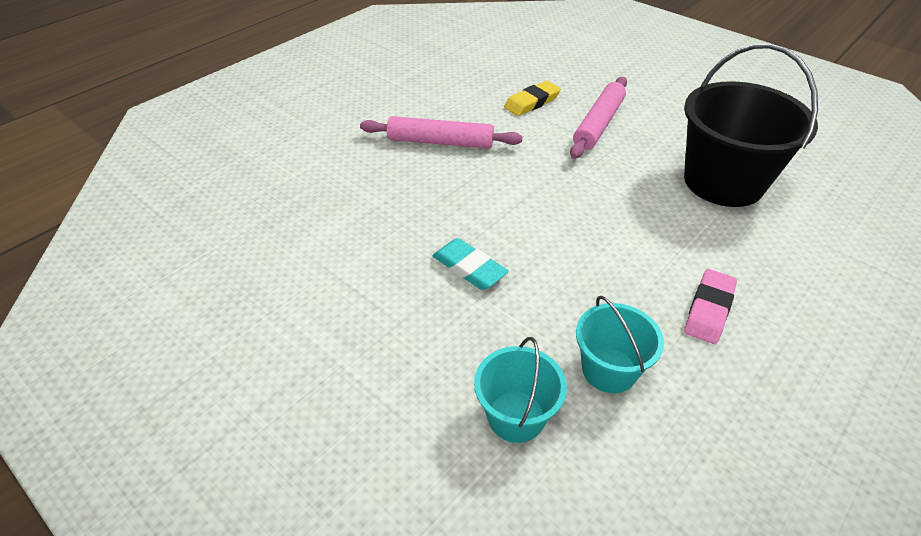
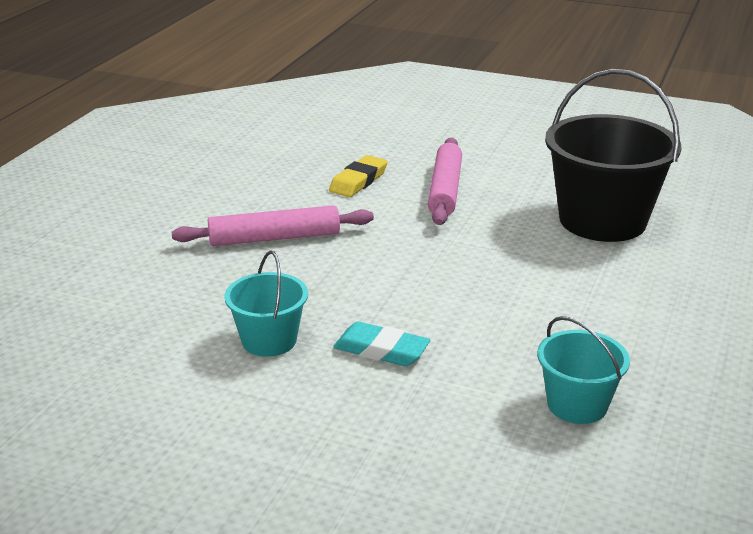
camera: 20 degrees left, 15 degrees down
(516, 416) = (507, 465): turquoise bucket -> turquoise bucket (269, 340)
(708, 310) = (645, 333): pink eraser -> none

